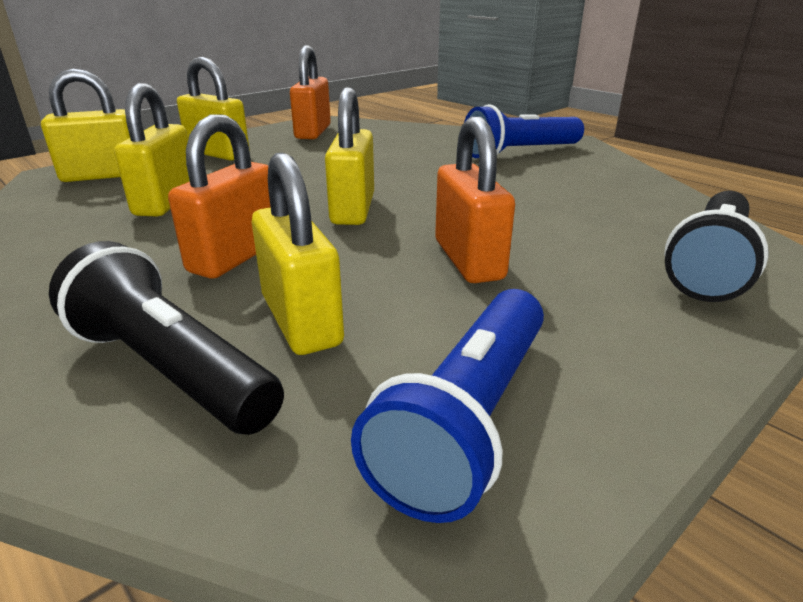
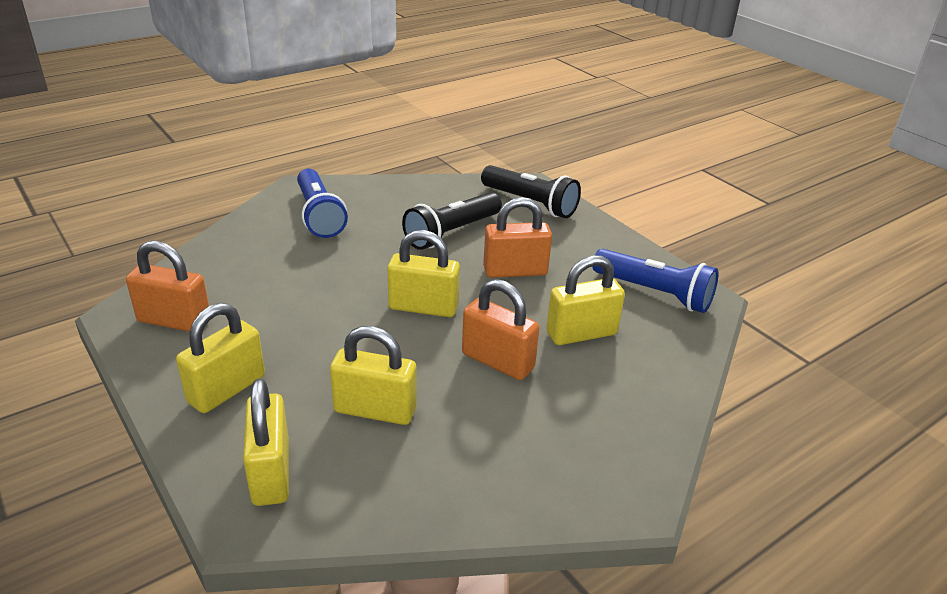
camera: 85 degrees left, 5 degrees up
(170, 369) = (627, 376): black flashlight -> black flashlight (452, 233)

